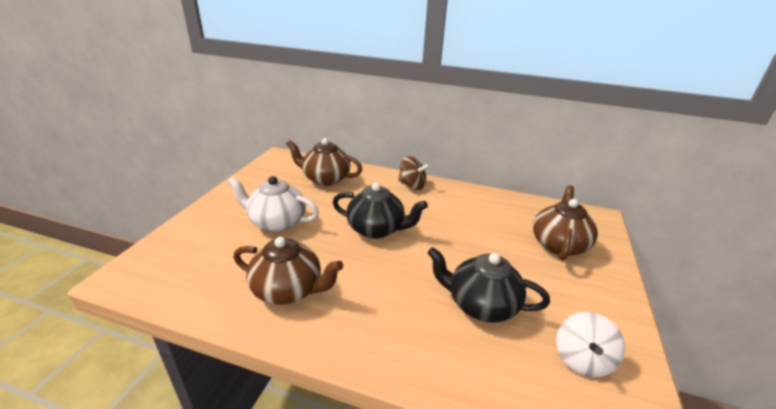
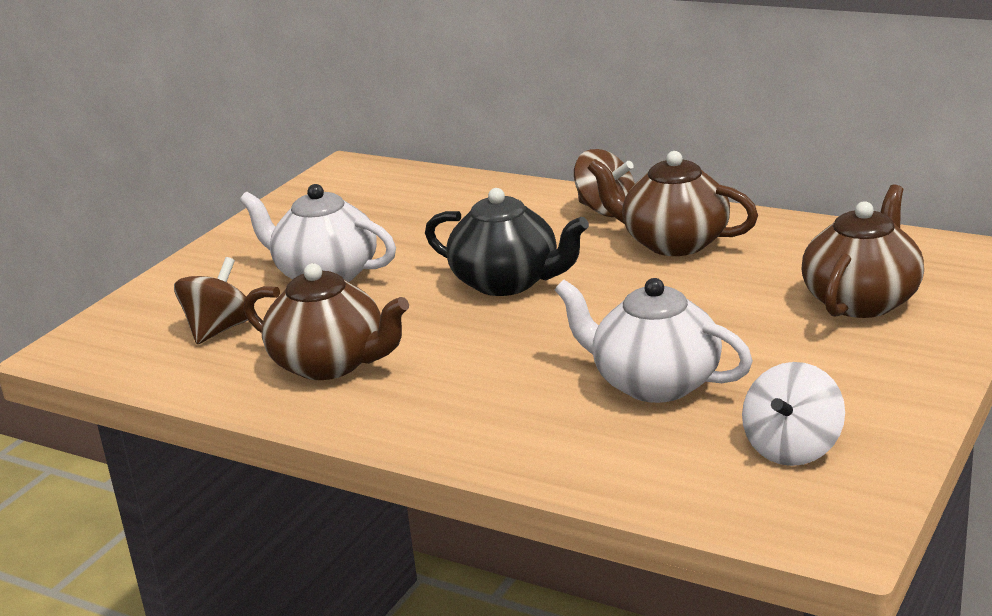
camera: 15 degrees right, 5 degrees down
(217, 262) = (220, 330): none -> brown spinning top
(325, 179) = (431, 204): brown teapot -> brown teapot (673, 243)
(481, 305) = (654, 383): black teapot -> white teapot

